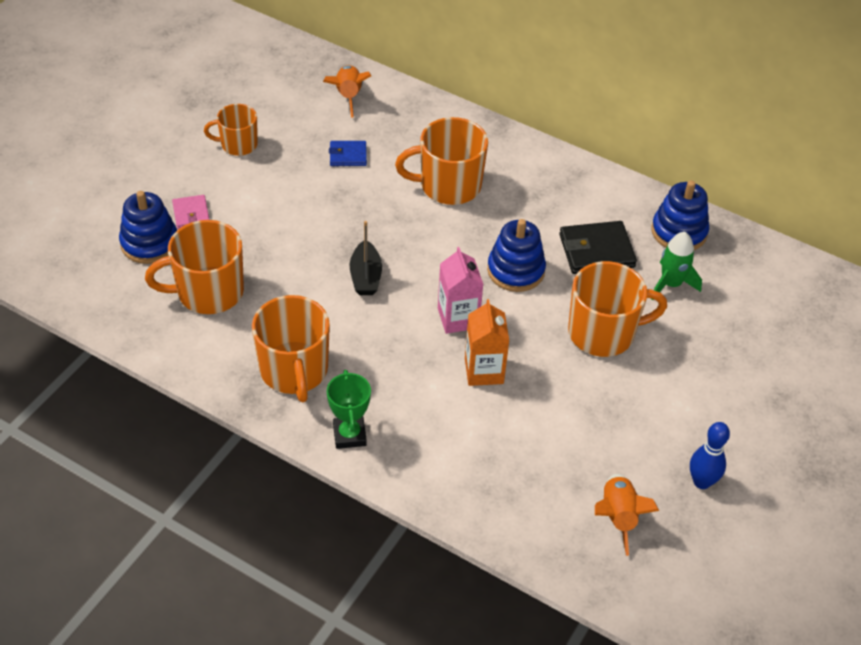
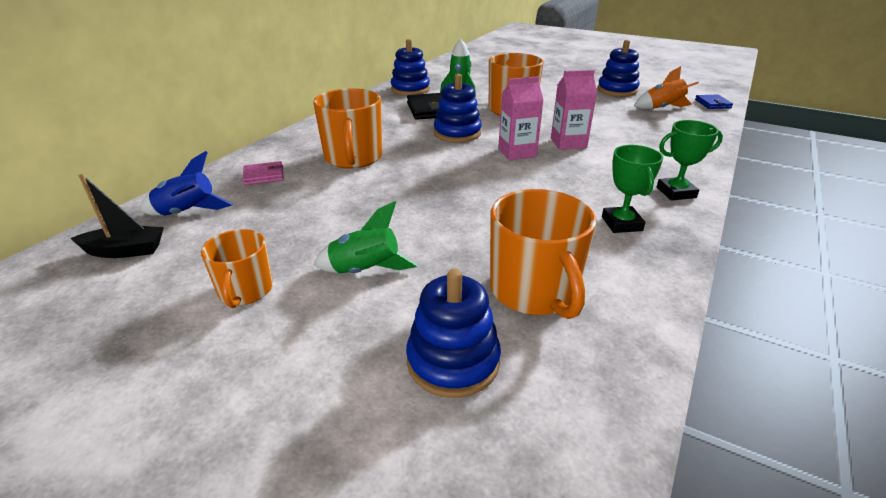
camera: 90 degrees left, 15 degrees down
(191, 214) = (388, 323): pink wallet -> pink wallet (264, 175)
(250, 201) = (365, 271): none -> green rocket
(294, 371) = (621, 224): orange mug -> green trophy
(348, 96) = (188, 212): orange rocket -> blue rocket
(348, 155) = (295, 208): blue wallet -> blue wallet (712, 104)
(365, 276) = (479, 192): black boat -> black boat (125, 251)
(484, 371) = (568, 143): orange carton -> pink carton
(701, 482) = (617, 90): blue bowling pin -> blue stacking toy

